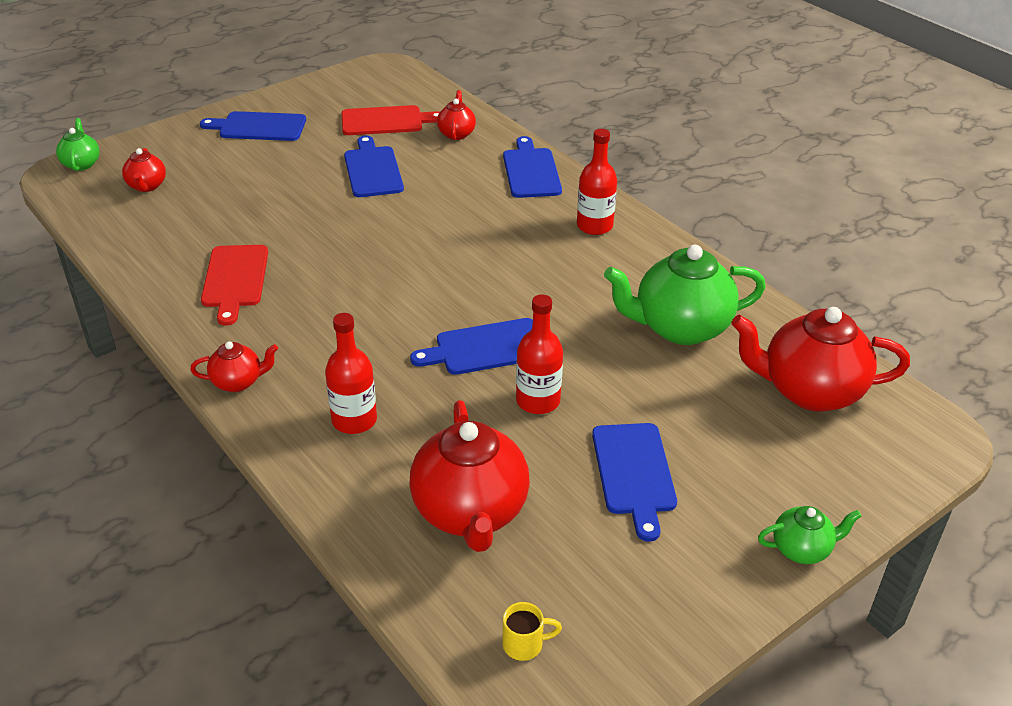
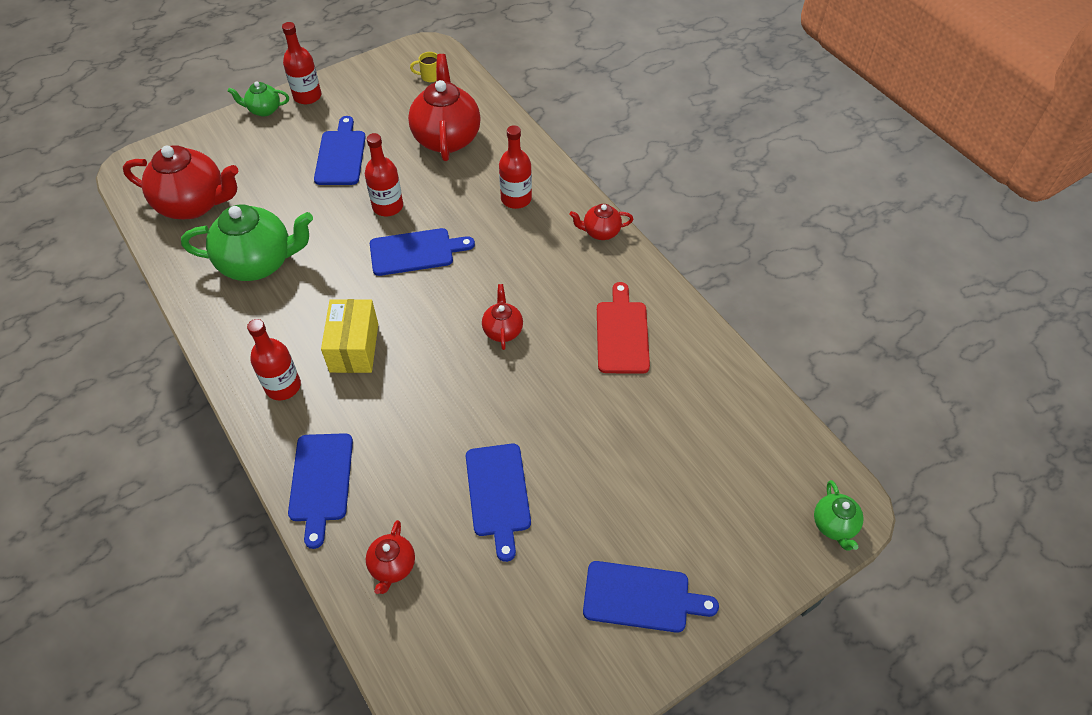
camera: 175 degrees left, 15 degrees up
(147, 186) = (744, 477): red teapot -> red teapot (502, 330)
(386, 121) = (478, 602): red cutting board -> none
(533, 257) = (354, 347): none -> yellow box
(740, 583) = (307, 96): none -> red bottle

